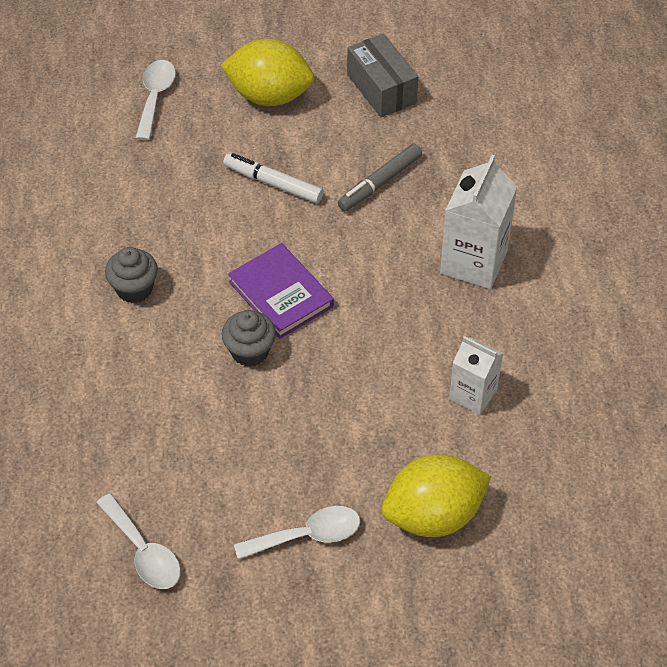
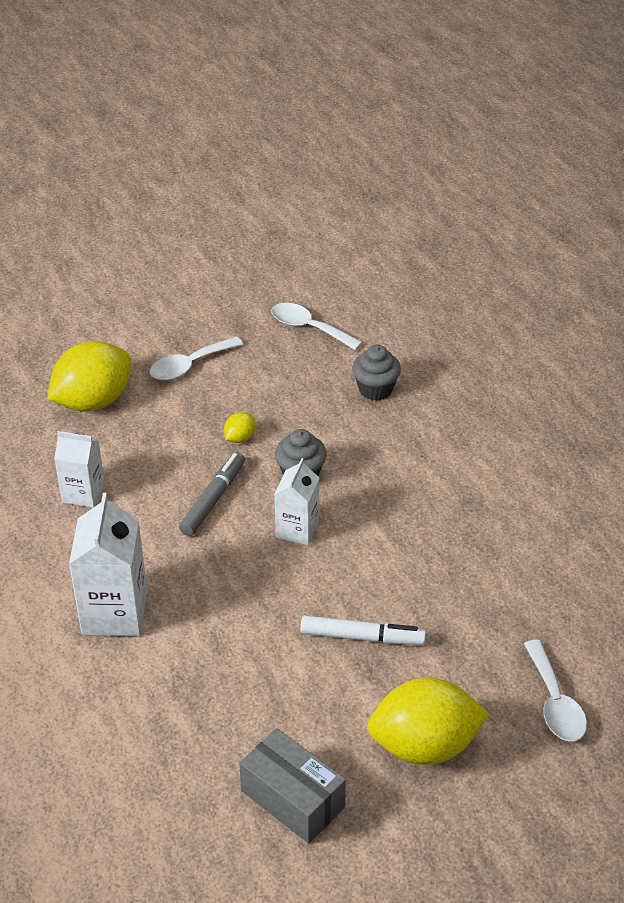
camera: 160 degrees right, 10 degrees down
(134, 289) = (437, 497): grey cupcake -> grey cupcake (375, 389)
(280, 294) = (297, 529): purple book -> white carton
(291, 414) = (240, 438): none -> yellow lemon
(380, 183) = (245, 671): grey marker -> grey marker (213, 499)

